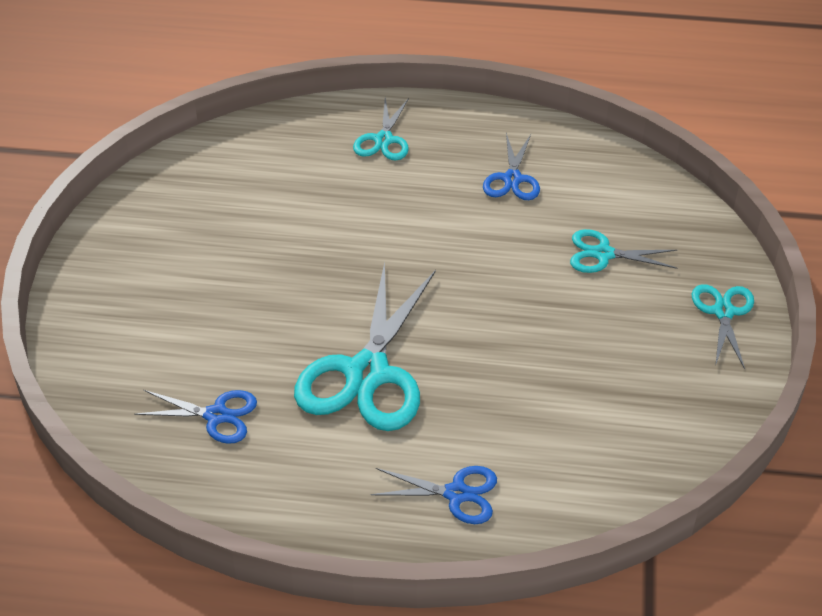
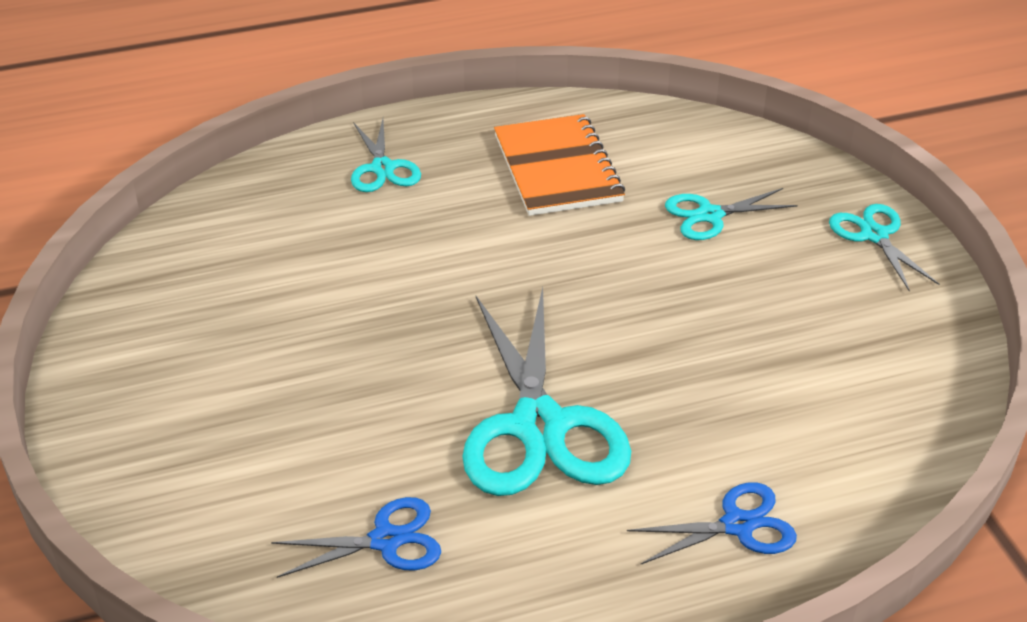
camera: 25 degrees left, 5 degrees down
(512, 179) = (557, 168): blue scissors -> orange notebook

